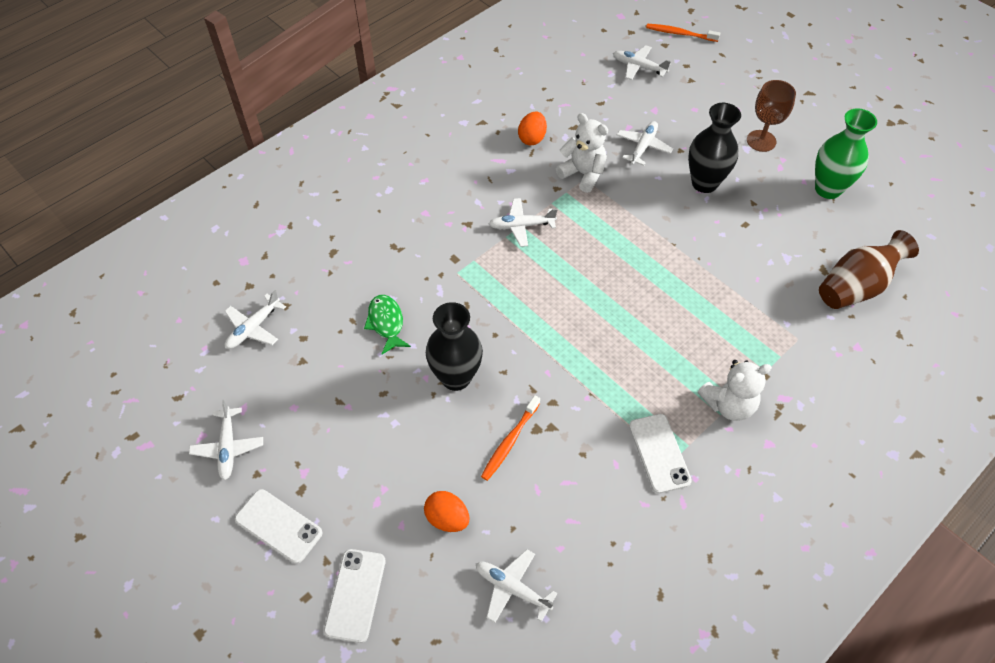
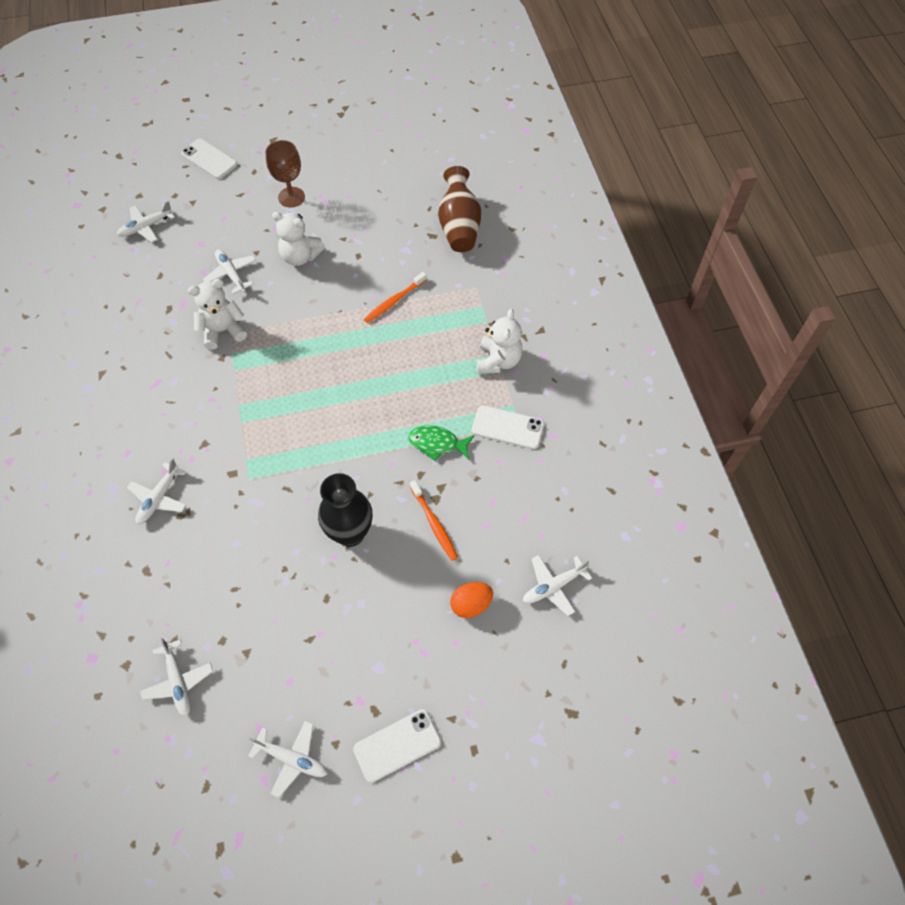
camera: 60 degrees left, 5 degrees up
(355, 595) = (494, 708): white phone -> white phone (209, 159)
(386, 323) = (258, 561): green fish -> green fish (437, 443)
(521, 226) = (239, 404): white plane -> white plane (159, 498)
(532, 138) = (153, 346): orange egg -> none
(680, 34) = (137, 178): orange toothbrush -> orange toothbrush (394, 301)
(704, 183) = (300, 256): black vase -> white teddy bear
(828, 189) = (367, 187): green vase -> none

